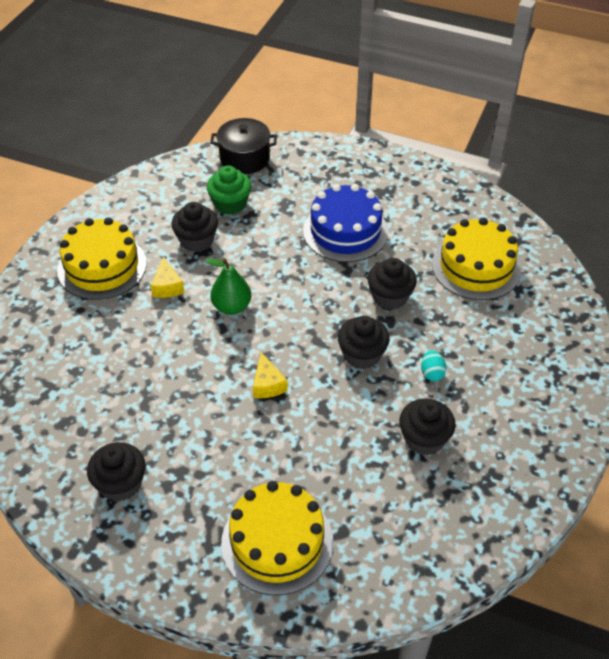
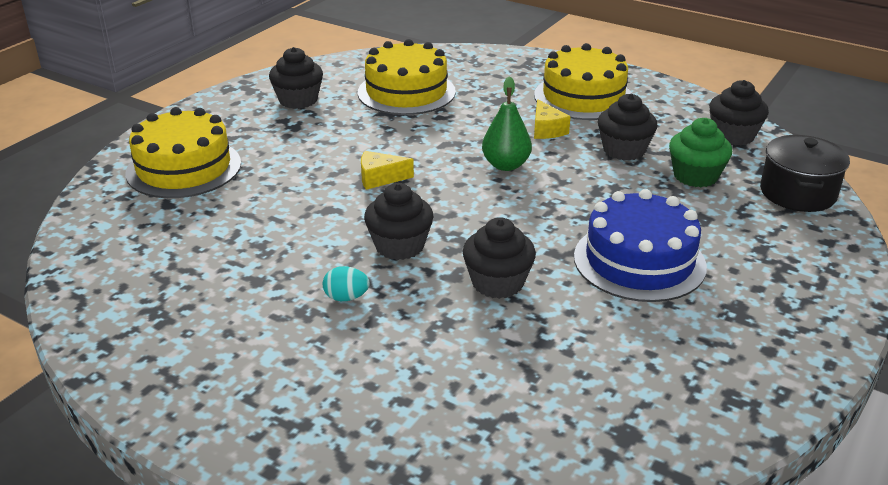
camera: 100 degrees right, 15 degrees down
(167, 286) = (546, 130): yellow cheese -> yellow cheese turned 105 degrees counterclockwise
(424, 439) = (248, 274): black cupcake -> black cupcake (733, 135)
(476, 267) = (547, 382): yellow cake -> yellow cake (406, 92)

